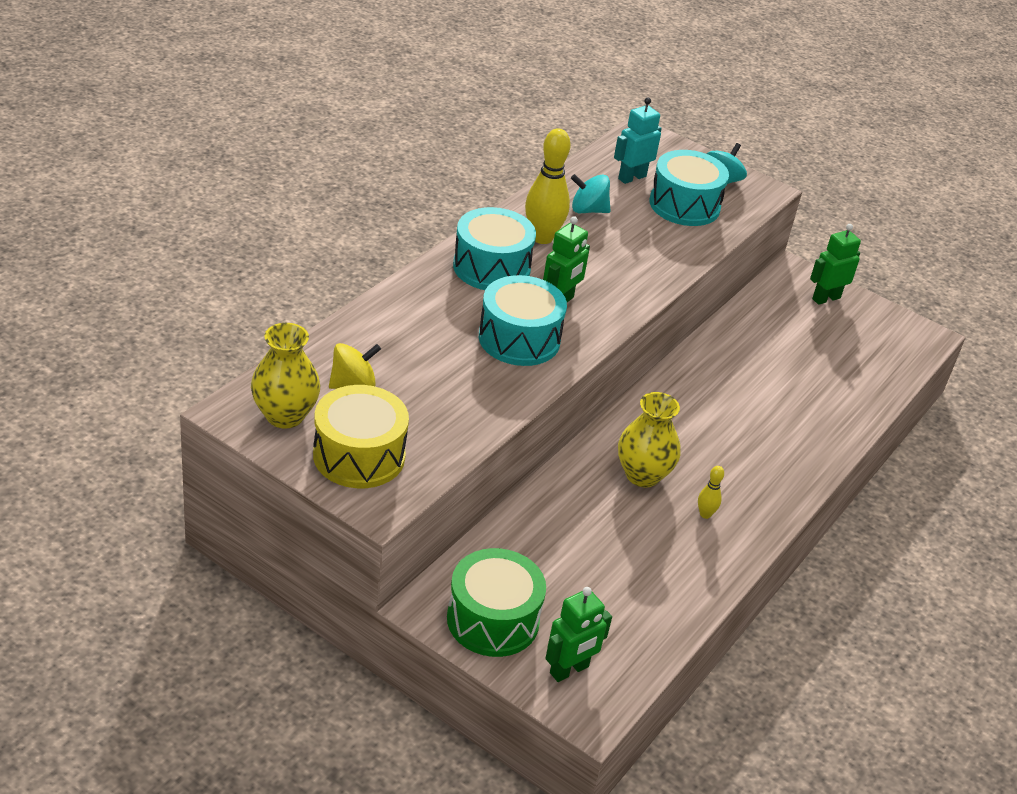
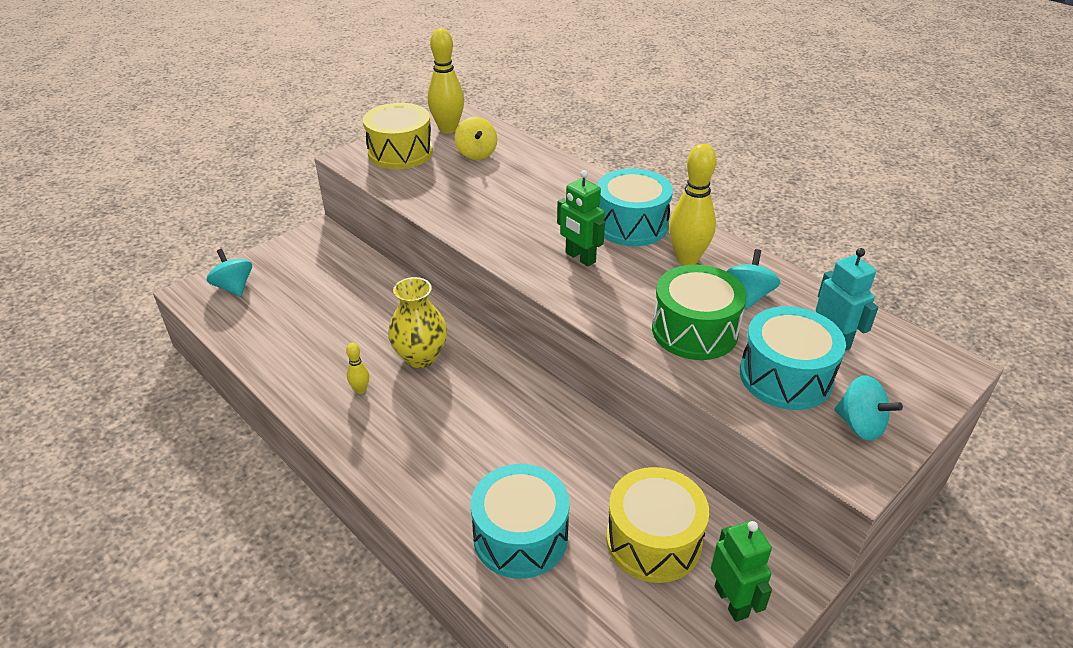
camera: 105 degrees right, 0 degrees up
(285, 415) = (448, 129): yellow vase -> yellow bowling pin
(493, 620) = (295, 258): green drum -> green drum (694, 330)
(519, 339) = (525, 229): turquoise drum -> turquoise drum (520, 536)
(569, 670) = (234, 287): green robot -> turquoise spinning top
(794, 329) = (653, 540): none -> yellow drum

